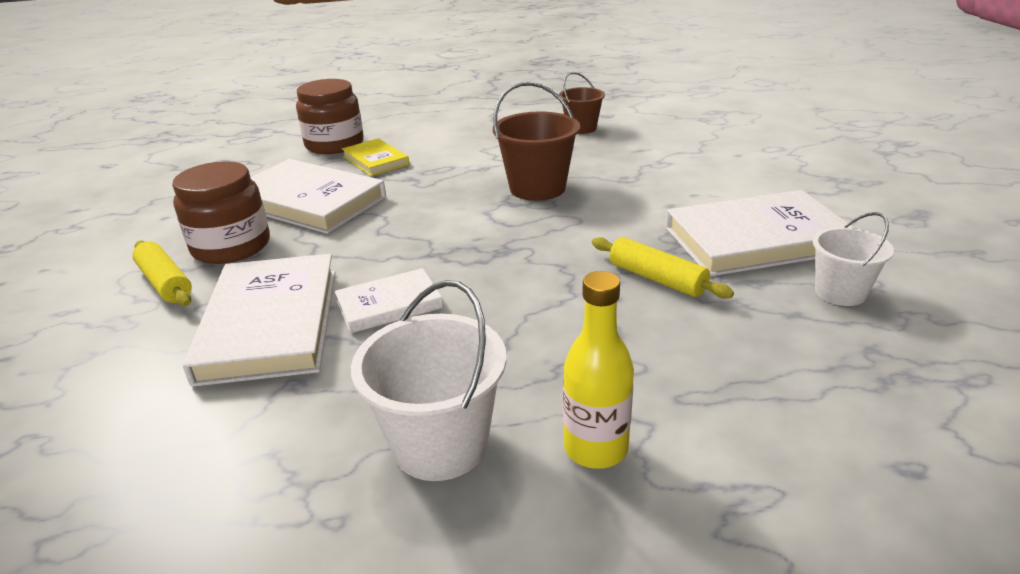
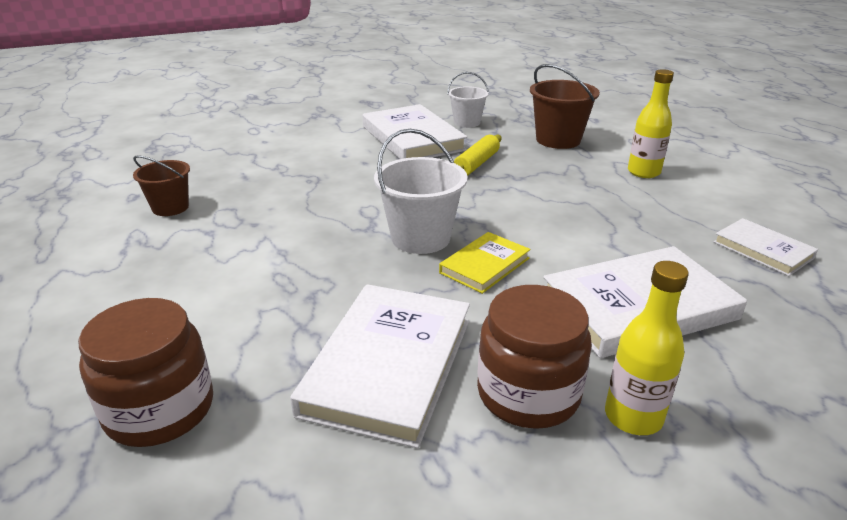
camera: 105 degrees left, 0 degrees up
(165, 283) = (633, 417): yellow rolling pin -> yellow bottle
(375, 161) = (245, 341): yellow book -> yellow book (485, 265)
(389, 304) = (570, 254): white book -> white book (762, 250)
(440, 444) = (683, 209): white bucket -> white bucket (420, 238)
(537, 188) = (335, 216): brown bucket -> brown bucket (558, 140)

